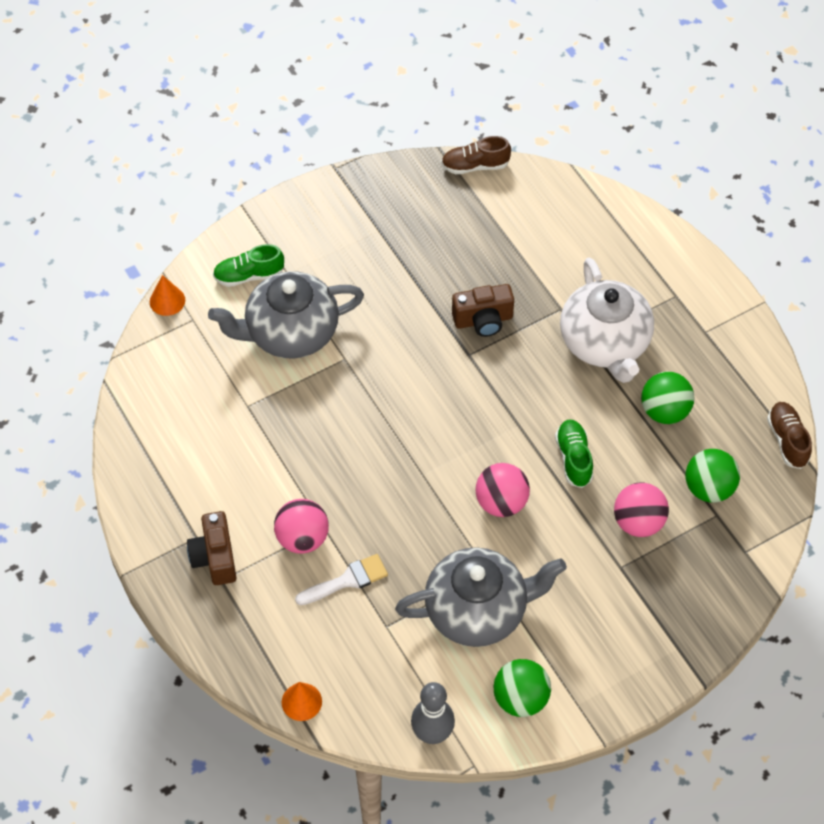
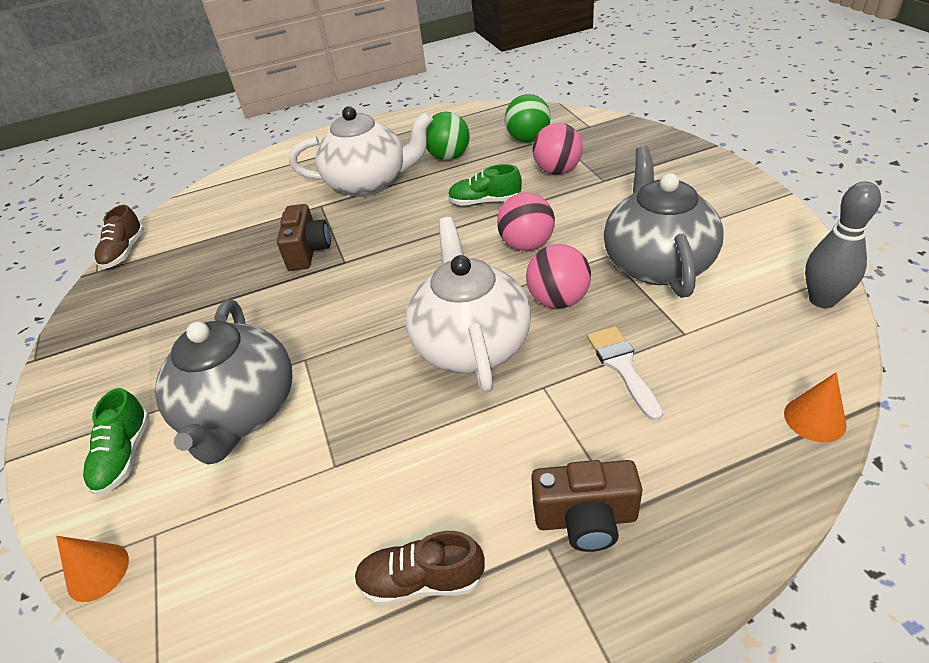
camera: 75 degrees left, 15 degrees down
(302, 538) = (558, 409): pink ball -> pink ball (558, 300)
(367, 473) = (471, 343): none -> white teapot
(520, 699) = (758, 238): green ball -> none
(787, 440) = (491, 109): brown shoe -> brown shoe (422, 580)

